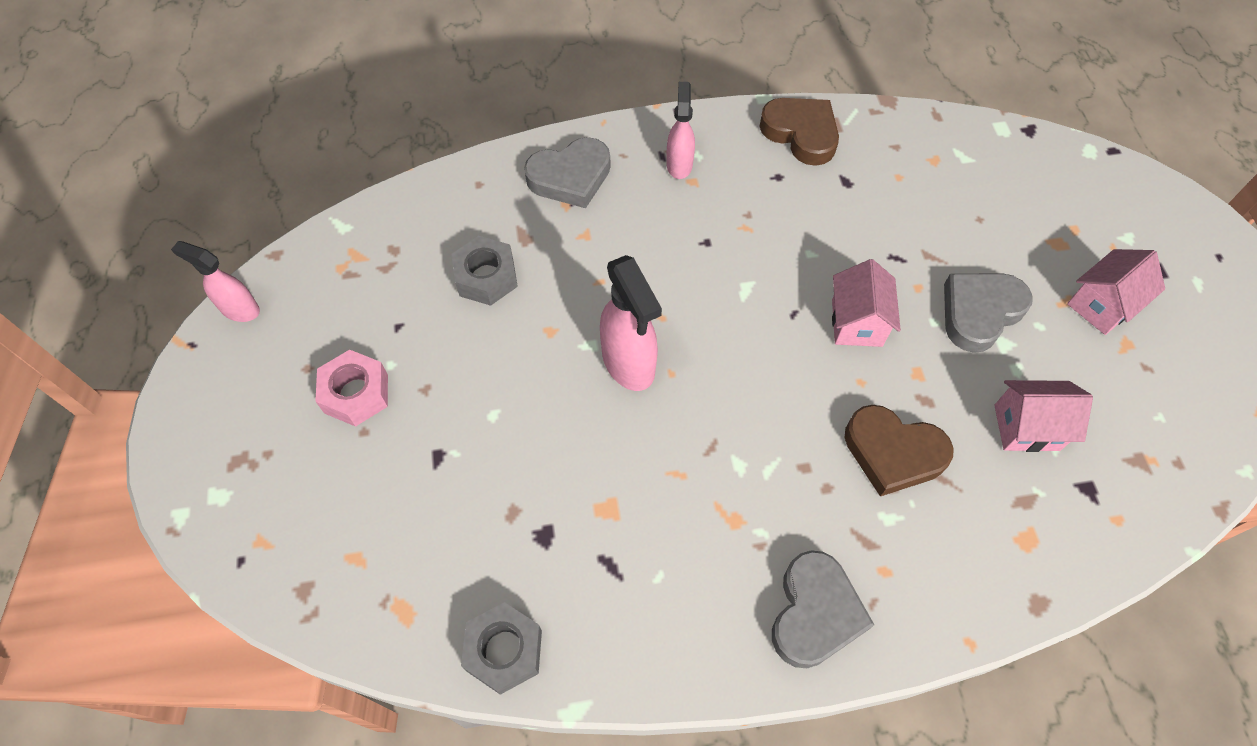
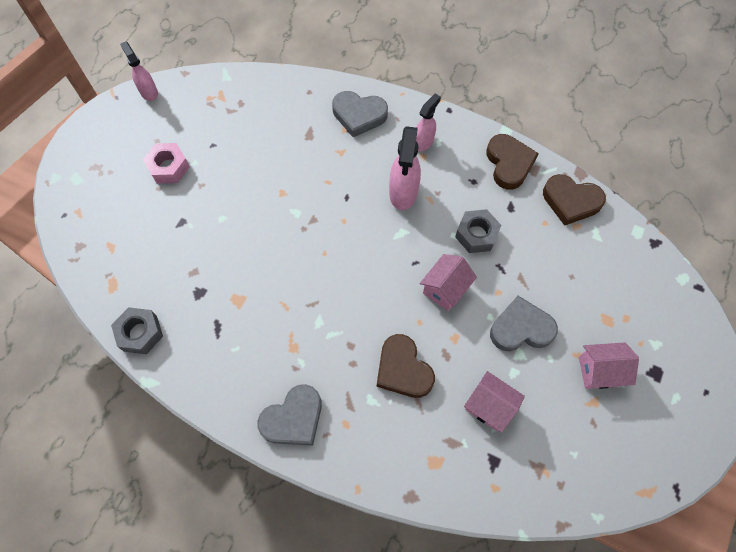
camera: 35 degrees right, 5 degrees up
(486, 277) = (273, 145): grey nut -> grey nut (476, 234)
(629, 363) = (307, 234): pink spray bottle -> pink spray bottle (403, 193)
(905, 136) = (571, 201): none -> brown heart

